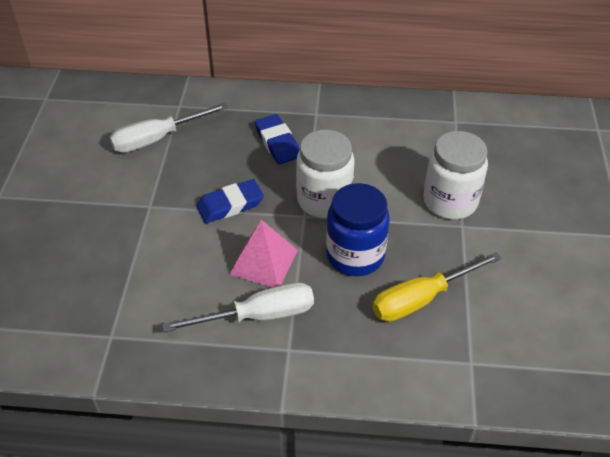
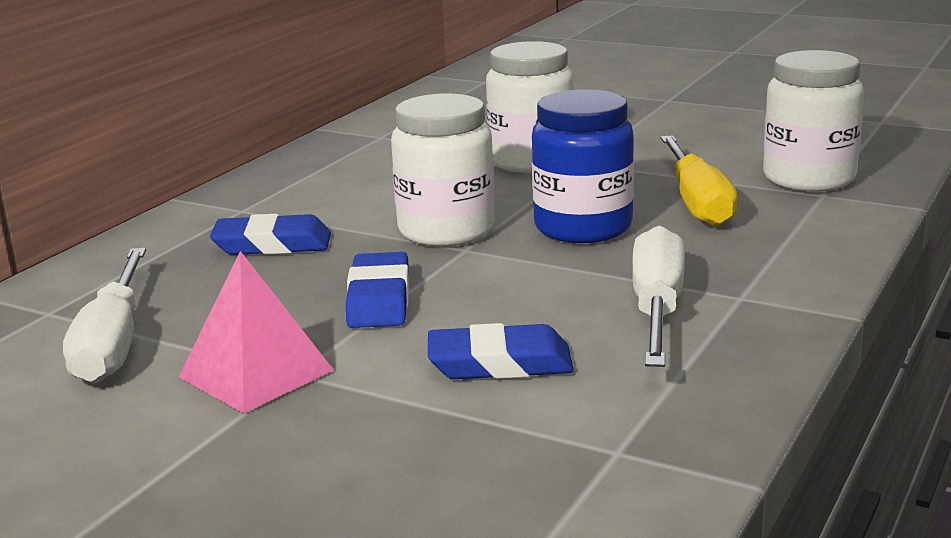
camera: 65 degrees left, 25 degrees down
(178, 271) = (500, 363): none -> blue eraser
(263, 262) = (540, 290): pink pyramid -> pink pyramid (255, 373)
(497, 350) = (809, 178): none -> white jar

